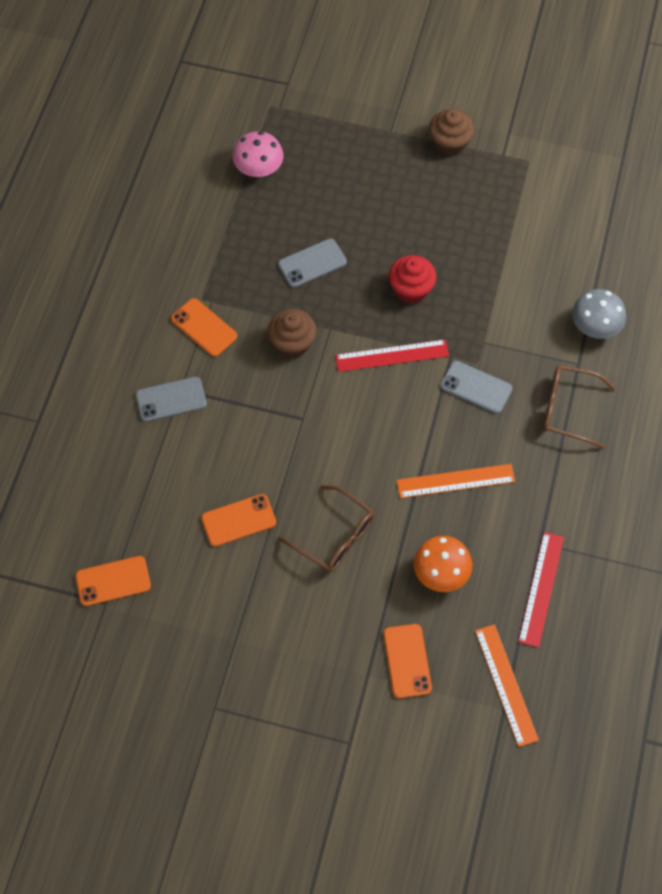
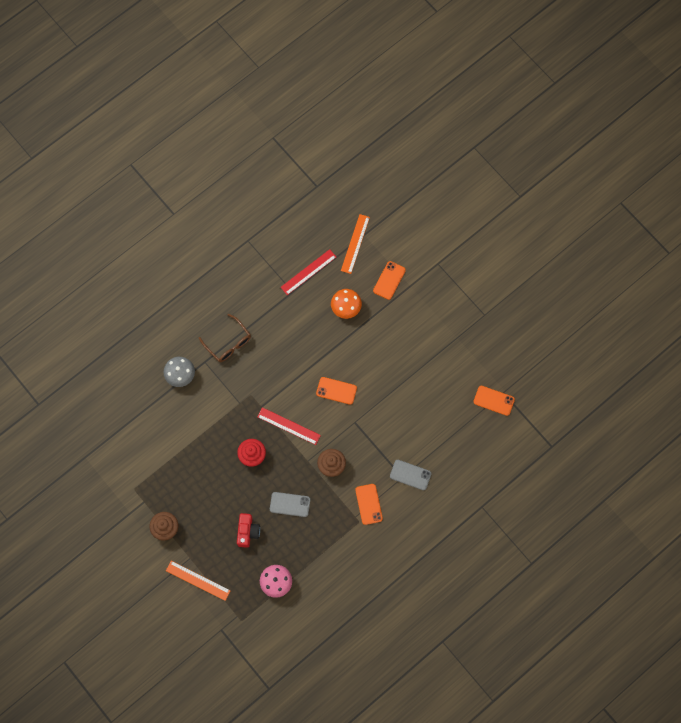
camera: 145 degrees left, 10 degrees up
(238, 520) = (418, 391): orange phone -> orange phone (336, 390)
(335, 536) = (380, 355): brown glasses -> none
(342, 200) = (247, 532): none -> red camera
(455, 481) = (307, 344): orange ruler -> orange ruler (198, 580)
(476, 387) = (262, 382): grey phone -> none

